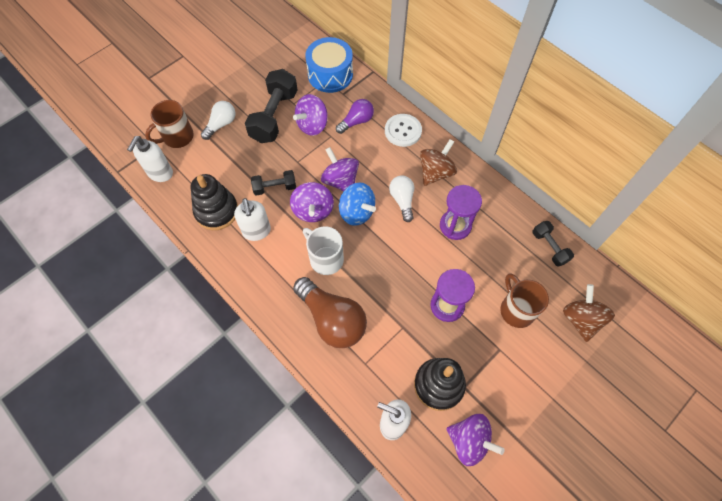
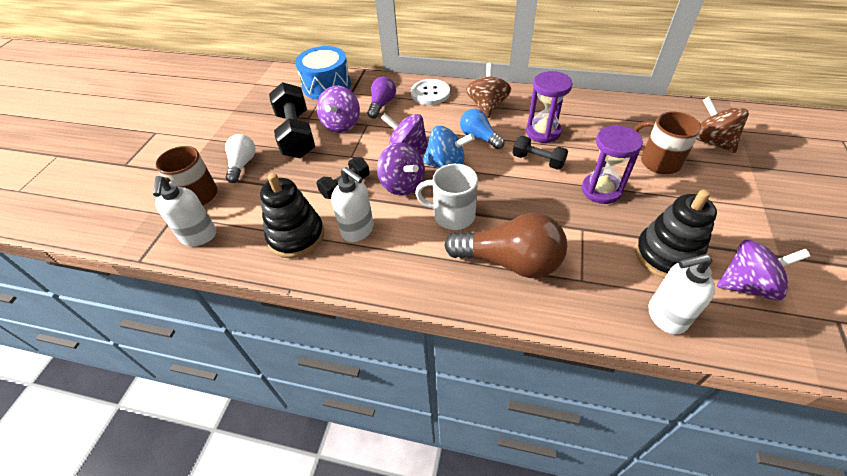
camera: 30 degrees left, 15 degrees down
(402, 200) = (479, 137): white light bulb -> blue light bulb
(549, 247) = (631, 109): black dumbbell -> black dumbbell (538, 161)

